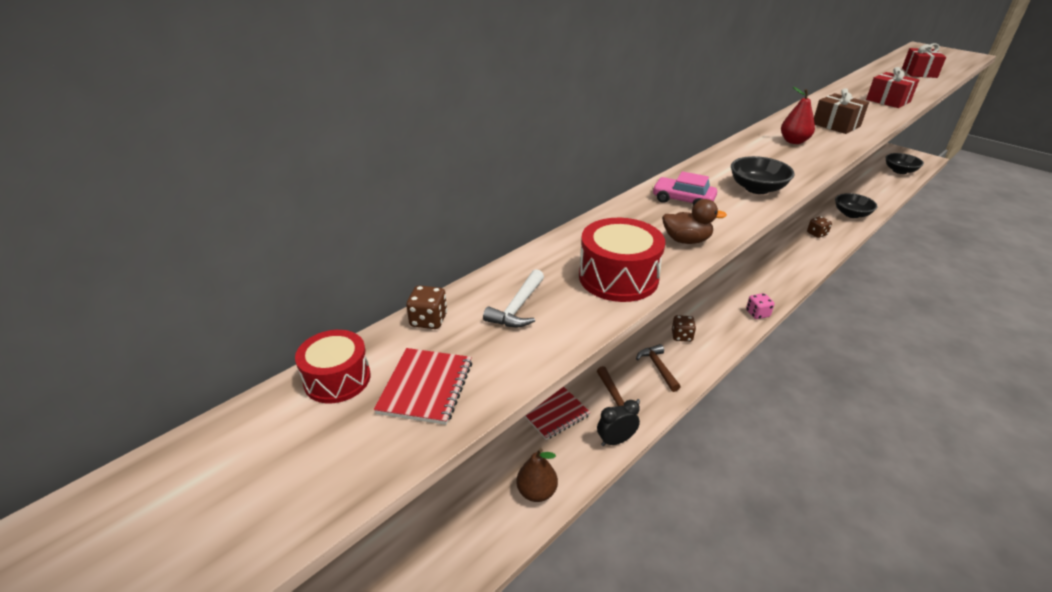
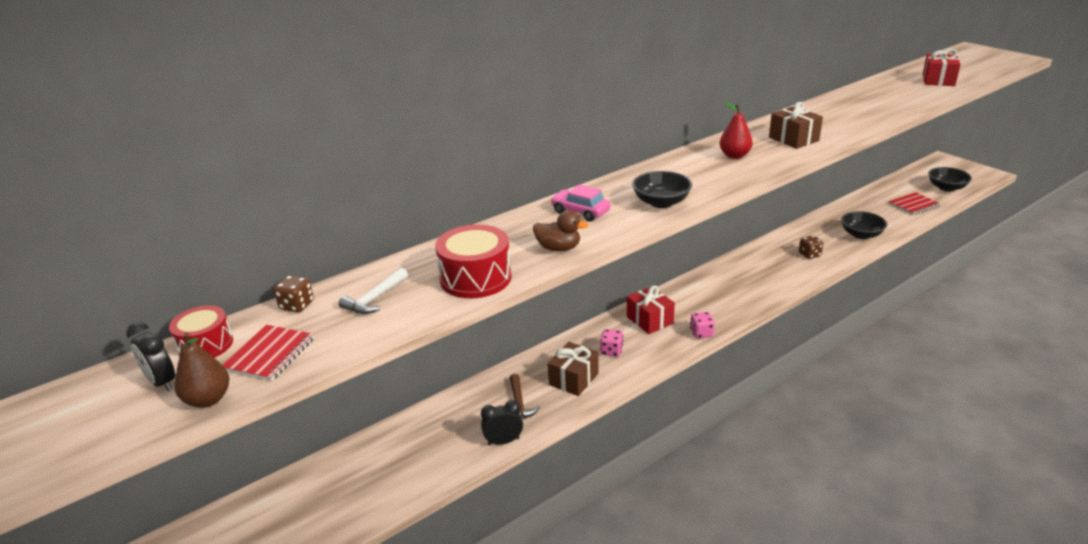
camera: 10 degrees right, 5 degrees down
(300, 436) = (162, 382): none -> black clock
(536, 492) = (411, 479): brown pear -> brown pear (208, 399)
(554, 414) = (455, 414): red notebook -> red notebook (914, 205)
(658, 367) = (573, 379): brown hammer -> brown gift
(681, 336) = (611, 351): brown dice -> pink dice
(888, 101) = (873, 113): red gift -> red gift (649, 320)

